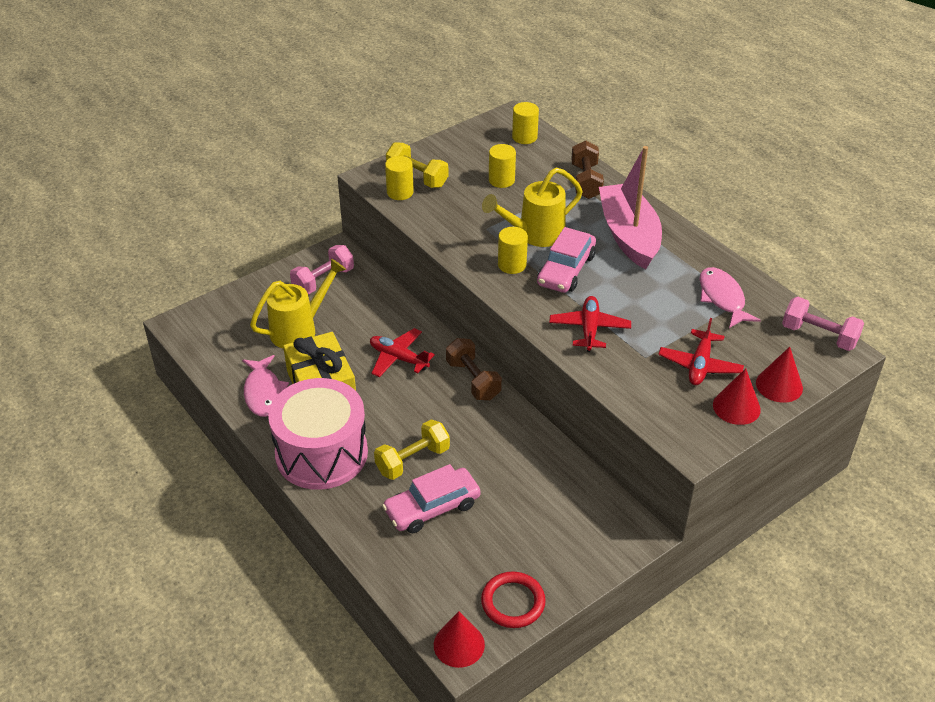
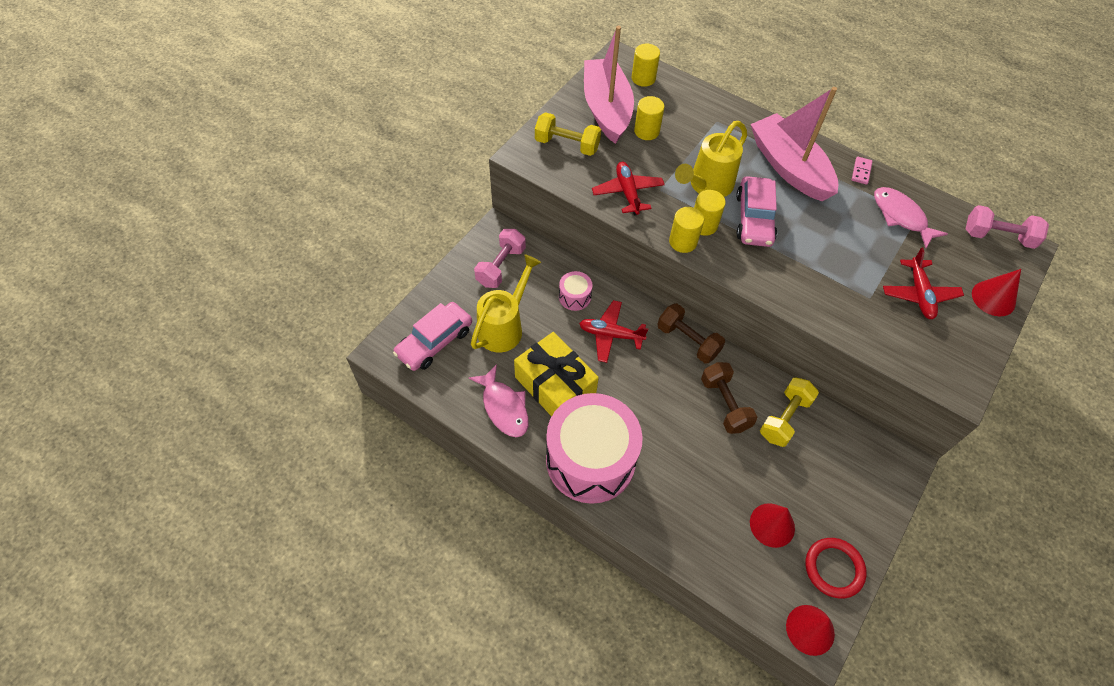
camera: 20 degrees left, 15 degrees up
(381, 320) = (574, 297): none -> pink drum
(400, 192) = (559, 166): yellow cylinder -> yellow cylinder (683, 242)
(412, 460) = (676, 443): yellow dumbbell -> yellow dumbbell (784, 418)
(432, 507) = (717, 489): pink car -> pink car (434, 342)
(472, 155) = (606, 109): none -> pink boat
(586, 181) = (722, 116): brown dumbbell -> brown dumbbell (724, 404)
(589, 329) = (807, 279): red plane -> red plane (627, 192)
(703, 253) = (861, 171): none -> pink domino
(736, 407) = (971, 331): red cone -> red cone (772, 525)

